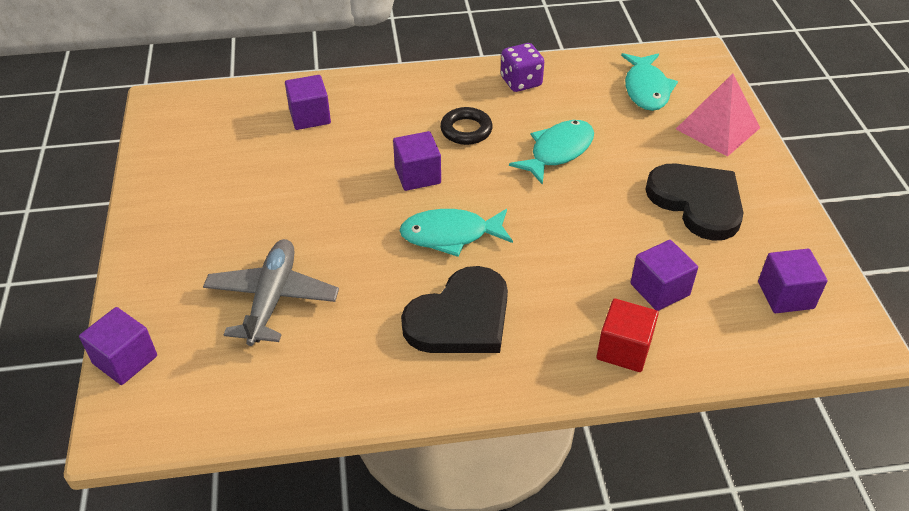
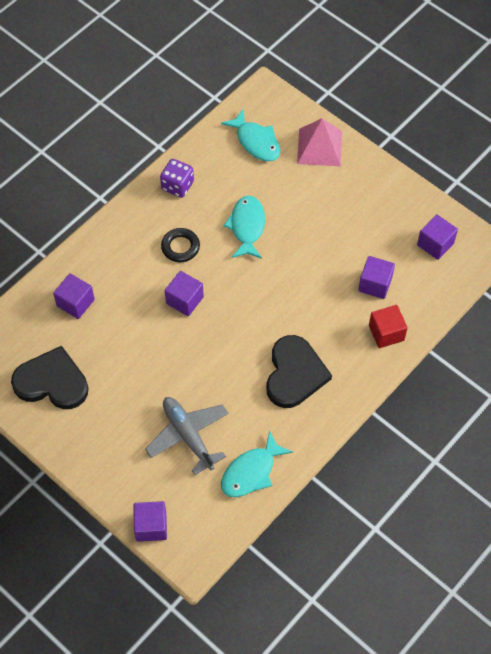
camera: 40 degrees left, 15 degrees up
(450, 235) = (242, 327): turquoise fish -> turquoise fish (251, 472)
(697, 202) = (349, 212): black heart -> black heart (52, 382)

